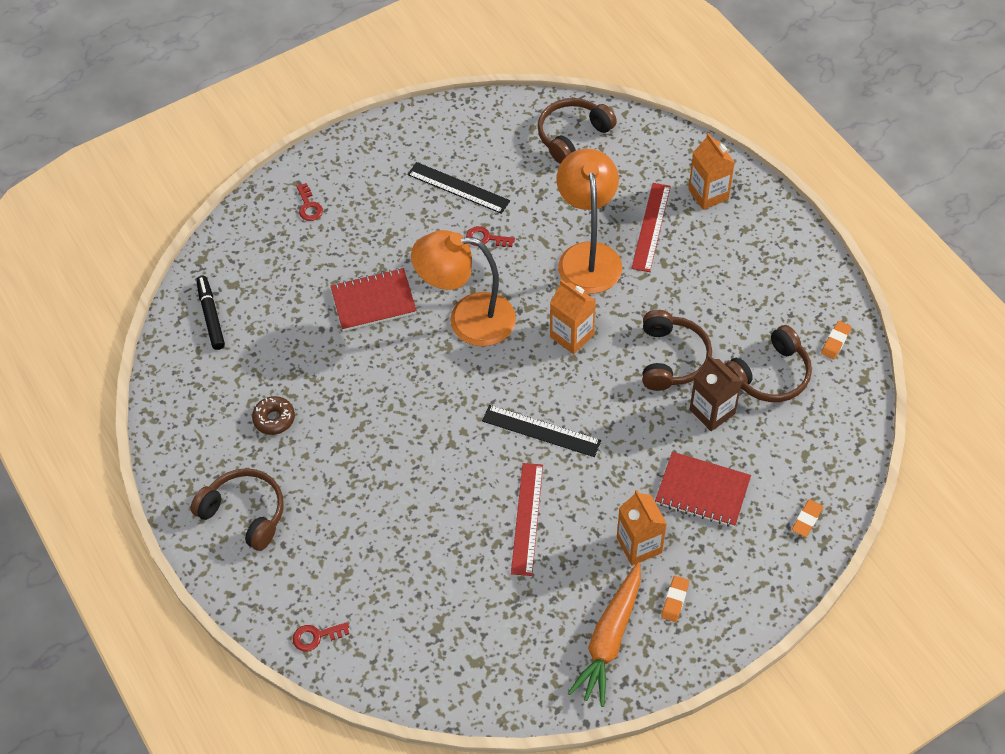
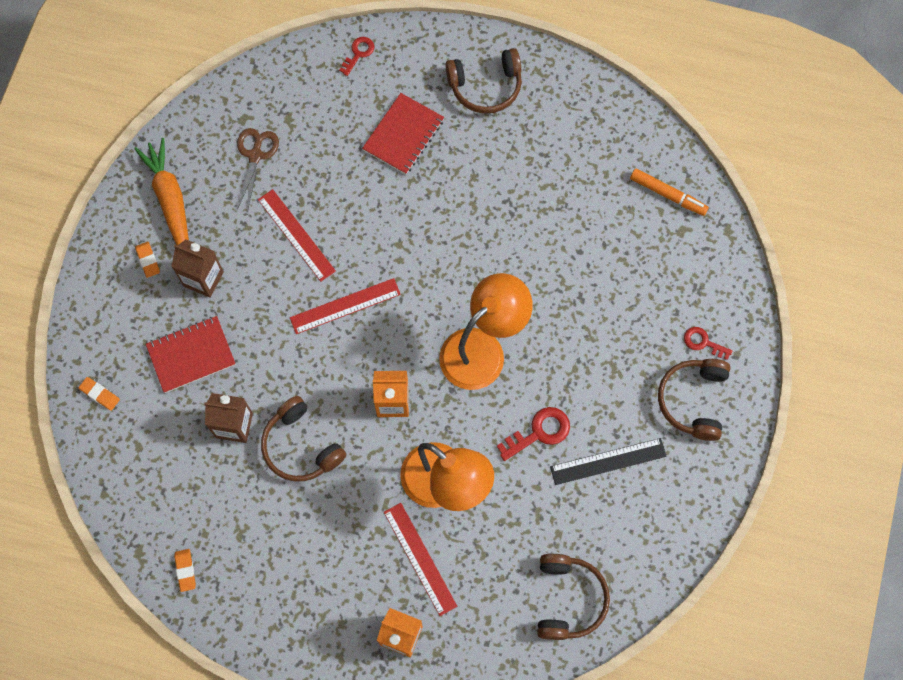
camera: 135 degrees right, 15 degrees up
(211, 316) = (668, 194): black marker -> orange marker
(274, 419) = (537, 160): brown donut -> none
(373, 301) = (566, 305): red notebook -> red notebook (403, 135)
(486, 238) = (539, 432): red key -> red key, size x1.53
(497, 617) = (255, 155): none -> brown scissors
(541, 431) = (345, 306): black ruler -> red ruler
(639, 545) = (203, 279): orange carton -> brown carton
(770, 375) = (214, 495): brown headphones -> brown headphones (693, 400)
(807, 519) = (100, 394): orange eraser -> orange eraser turned 45 degrees counterclockwise

